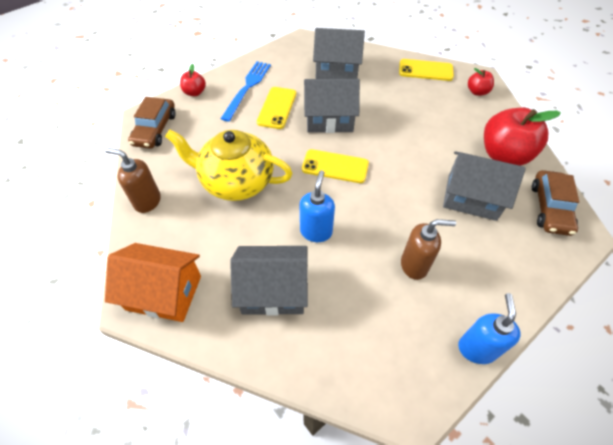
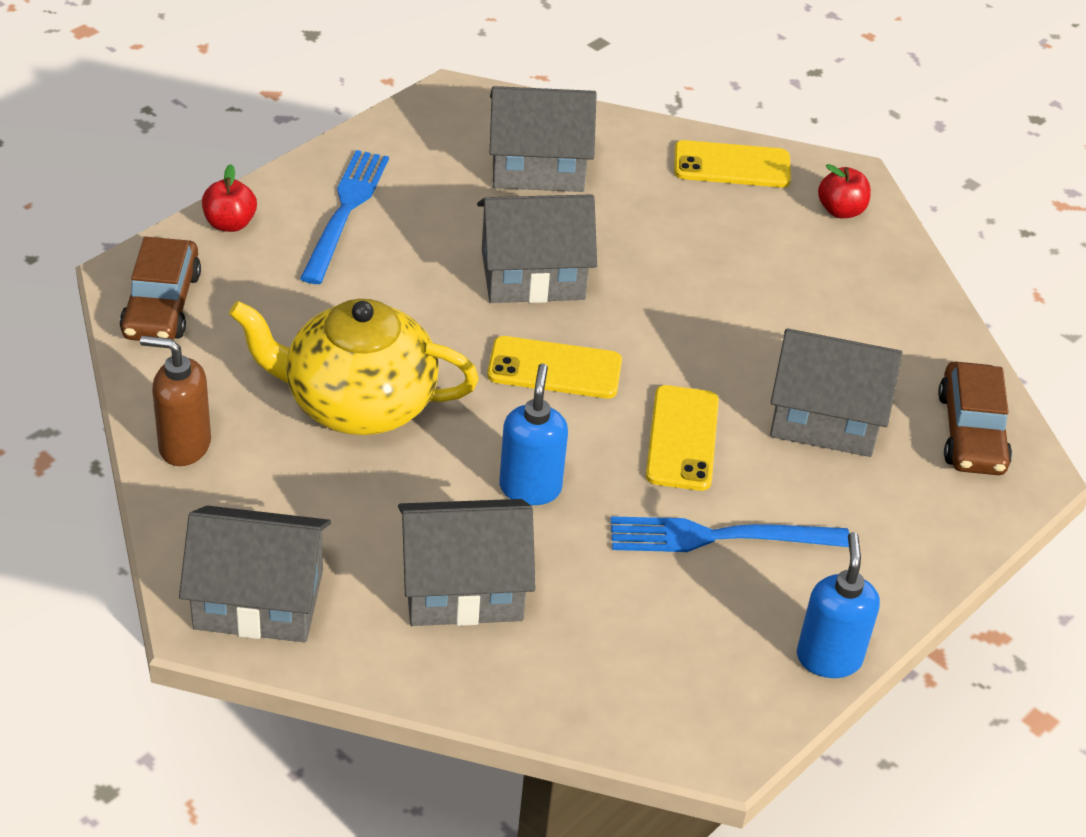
camera: 10 degrees left, 10 degrees down
(164, 292) = (259, 599): orange house -> grey house
(277, 108) = (417, 253): yellow phone -> yellow phone (682, 438)
(414, 265) = (719, 537): brown soap dispenser -> blue fork
(504, 155) = (890, 337): red apple -> none

